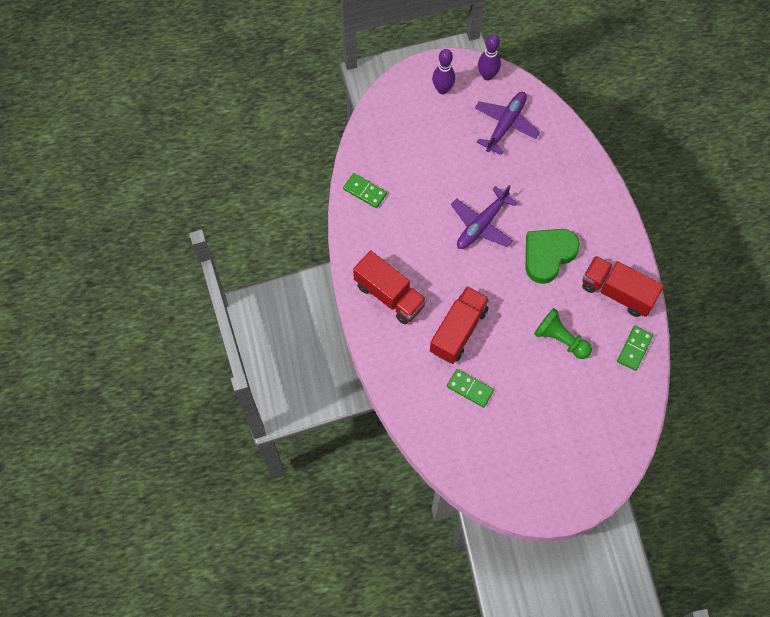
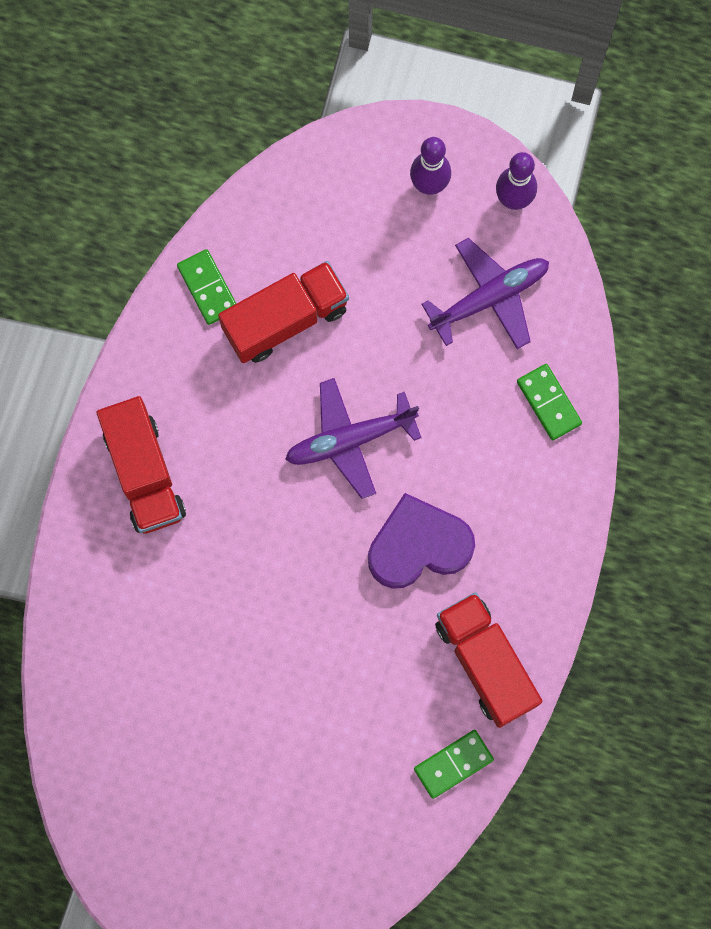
camera: 30 degrees right, 10 degrees up
(458, 330) = (211, 586): red truck -> red truck (285, 319)
(470, 389) = (172, 683): green domino -> green domino (548, 403)
(548, 255) = (418, 545): green heart -> purple heart
(560, 339) = (353, 685): green pawn -> none

